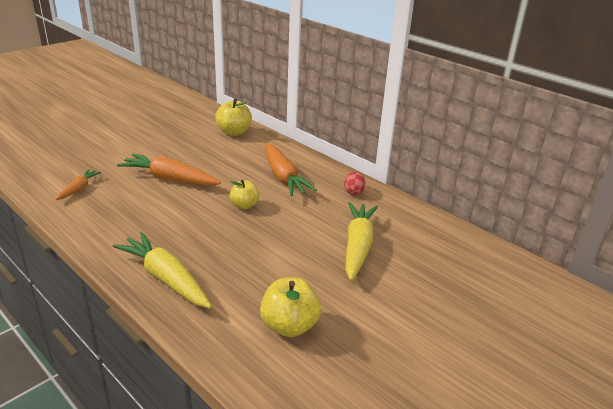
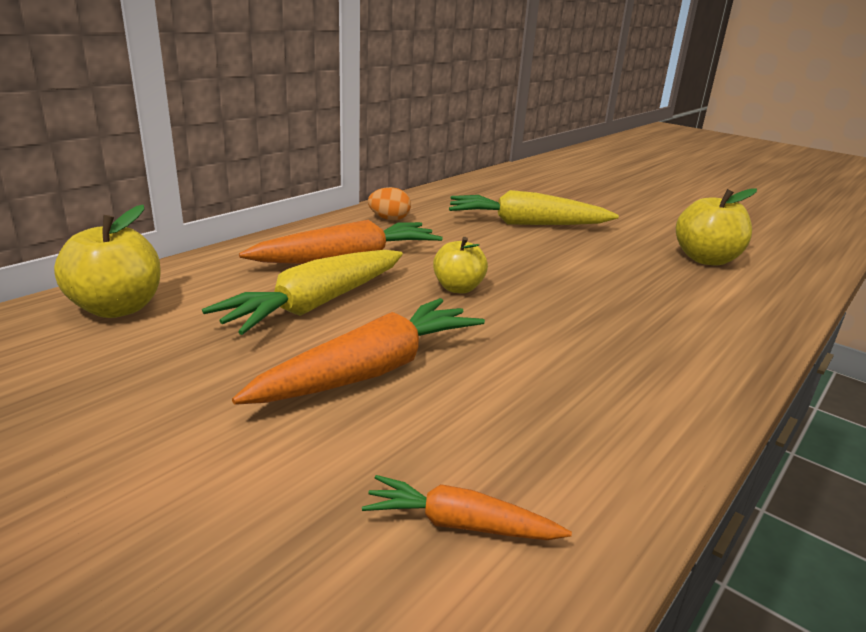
camera: 95 degrees left, 5 degrees down
(166, 278) = (706, 338): yellow carrot -> yellow carrot (316, 305)
(170, 179) = (371, 371): orange carrot -> orange carrot turned 150 degrees counterclockwise
(353, 192) = (389, 219): red egg -> orange egg

